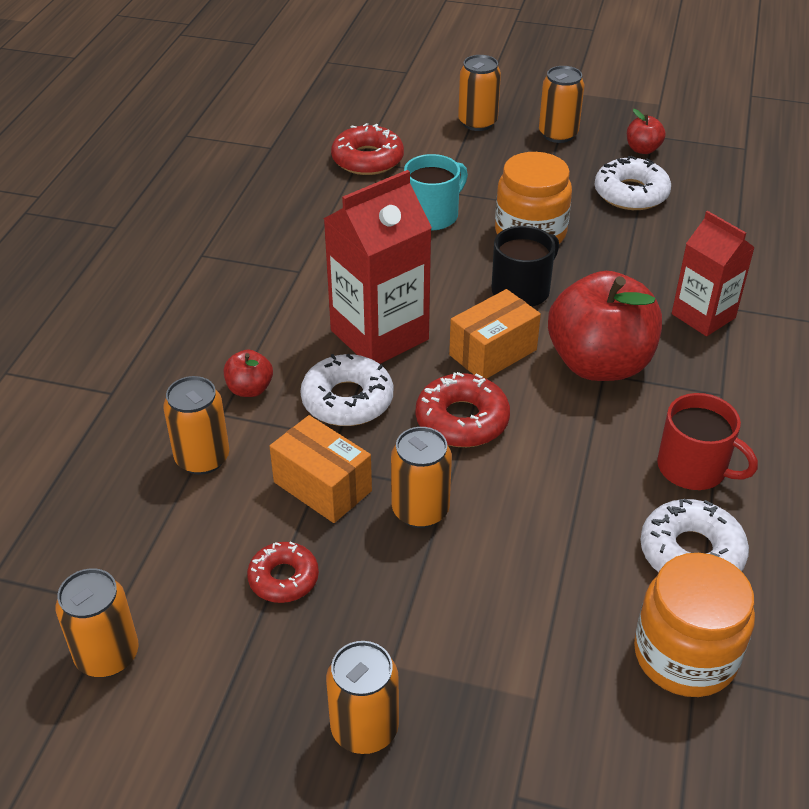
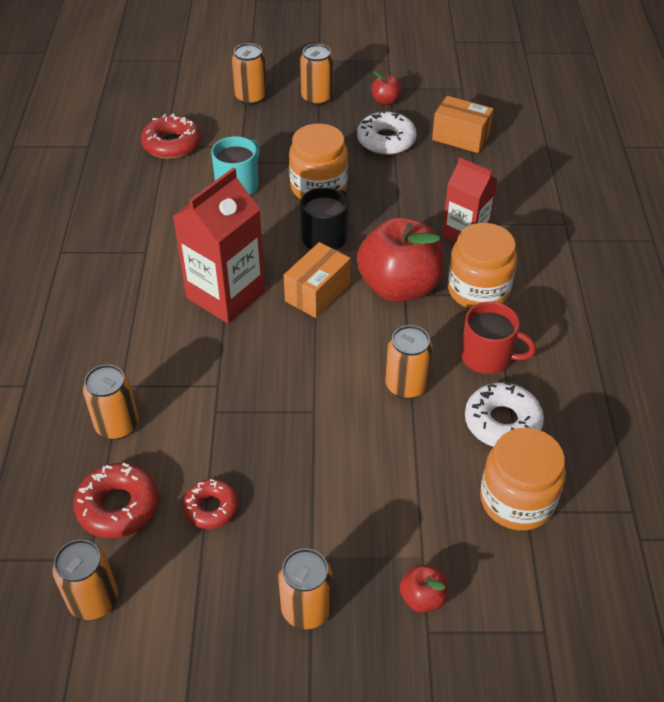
camera: 15 degrees left, 5 degrees up
(250, 389) = (137, 360): red apple -> red apple (422, 598)
(322, 486) = (218, 428): orange box -> orange box (460, 137)
(347, 400) = (217, 354): white donut -> none
(420, 510) = (299, 431): orange can -> orange can (406, 385)
(462, 420) = (309, 353): red donut -> red donut (118, 506)
(702, 385) = (478, 290): none -> orange jar

